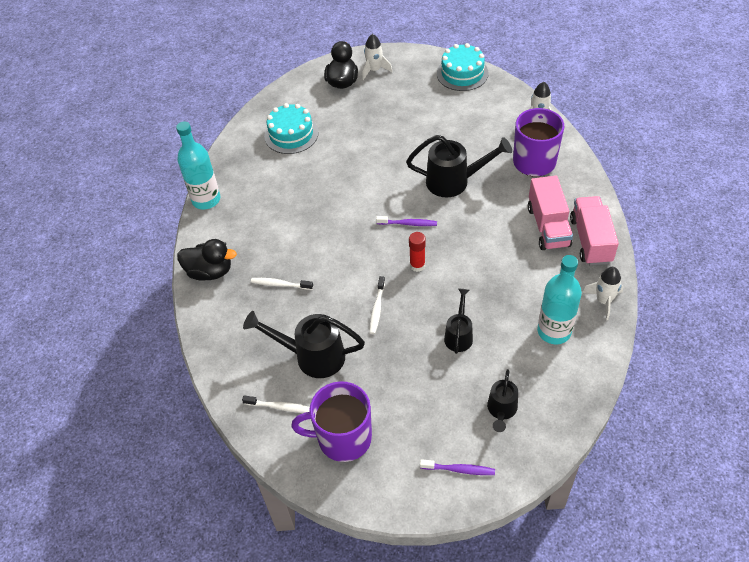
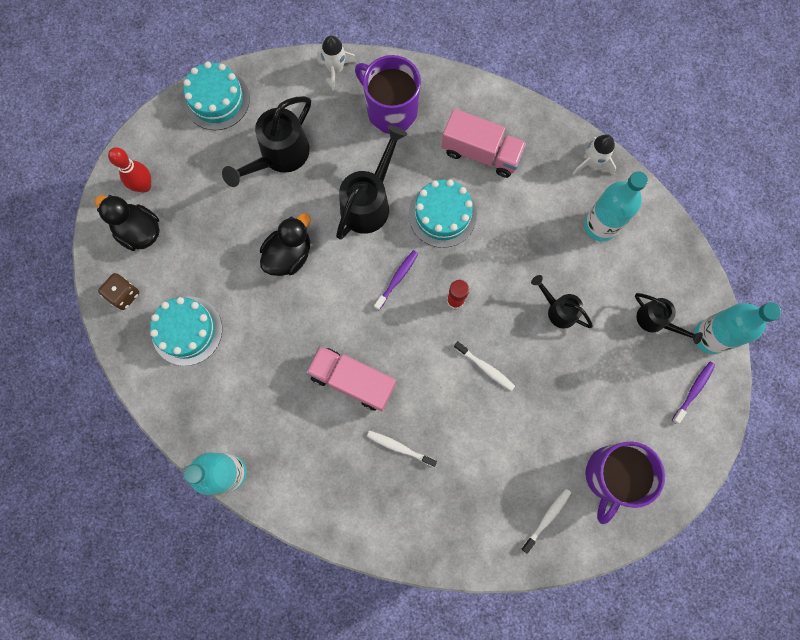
camera: 65 degrees left, 25 degrees up
(210, 272) = (338, 514): black duck -> black duck (289, 255)
(280, 284) = (399, 447): white toothbrush -> white toothbrush turned 75 degrees clockwise
(295, 95) = (124, 295): none -> brown dice
(312, 356) = (506, 458): black watering can -> black watering can (279, 156)
(374, 70) = (144, 186): white rocket -> red bowling pin
(479, 226) = (442, 215): none -> turquoise cake
(519, 461) = (710, 337): none -> turquoise bottle
(590, 240) = (520, 127): pink truck -> pink truck (352, 380)

